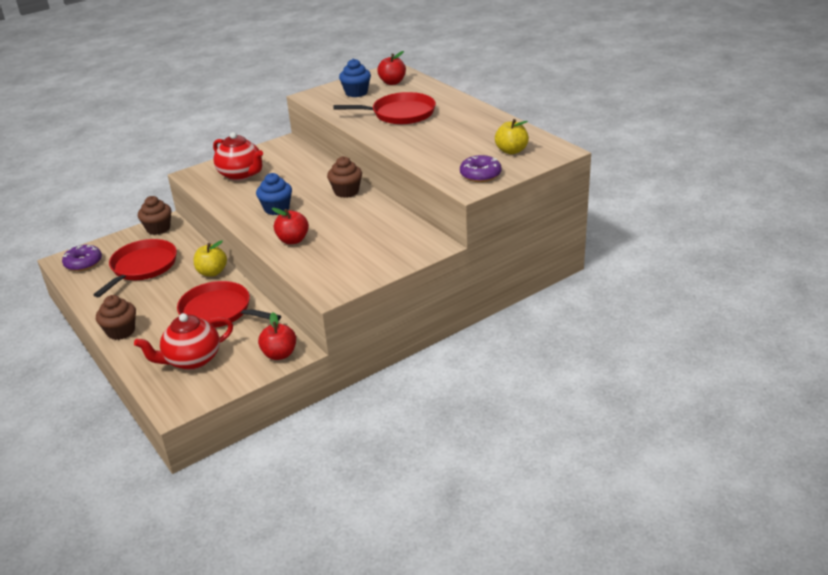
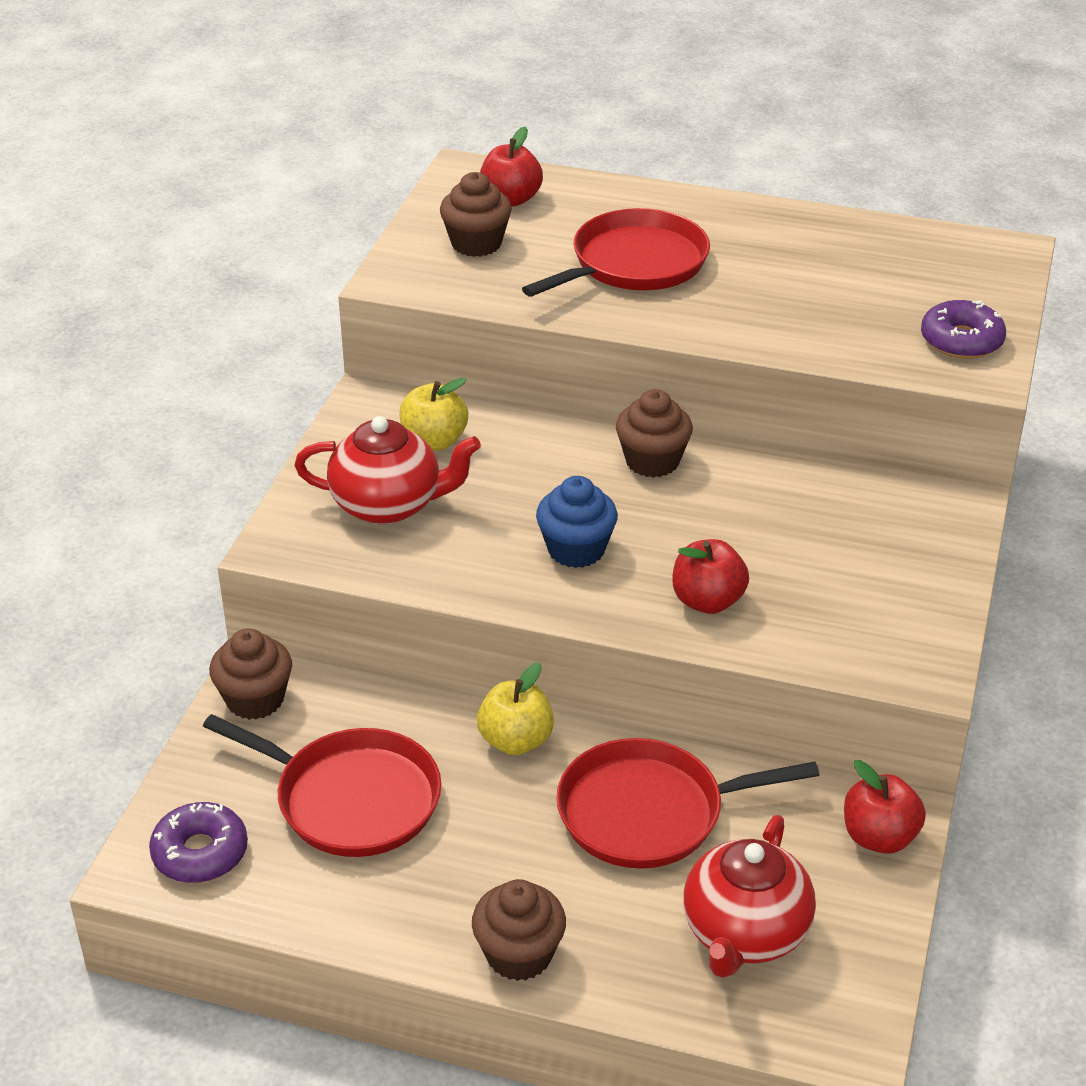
camera: 40 degrees left, 5 degrees up
(142, 267) = (351, 799): red pan -> red pan turned 135 degrees clockwise
(356, 92) = (476, 243): blue cupcake -> brown cupcake
(511, 151) = (937, 276): yellow apple -> yellow apple (434, 441)

